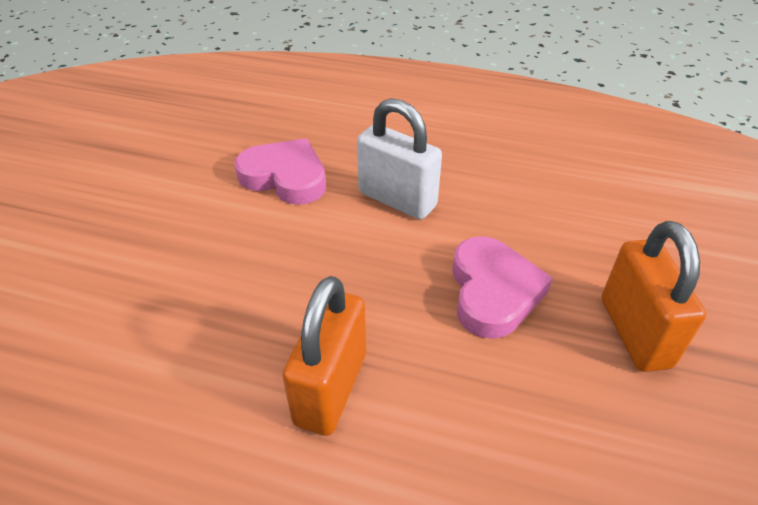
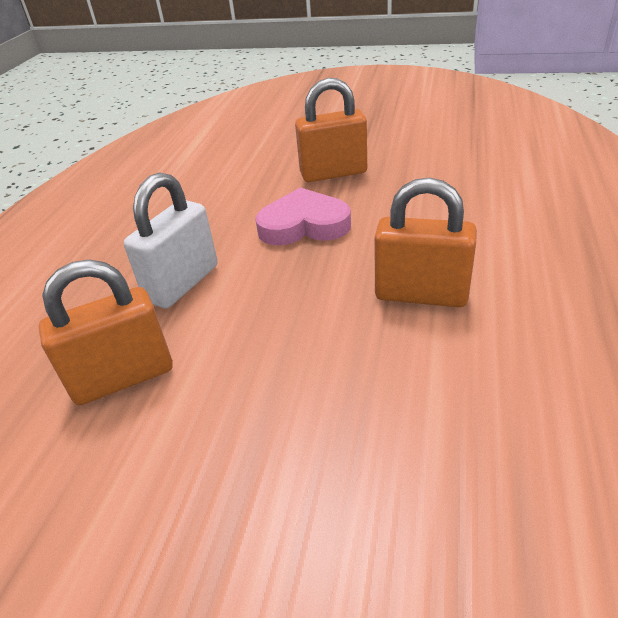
camera: 90 degrees left, 5 degrees down
(285, 177) = (123, 378): pink heart -> orange padlock

